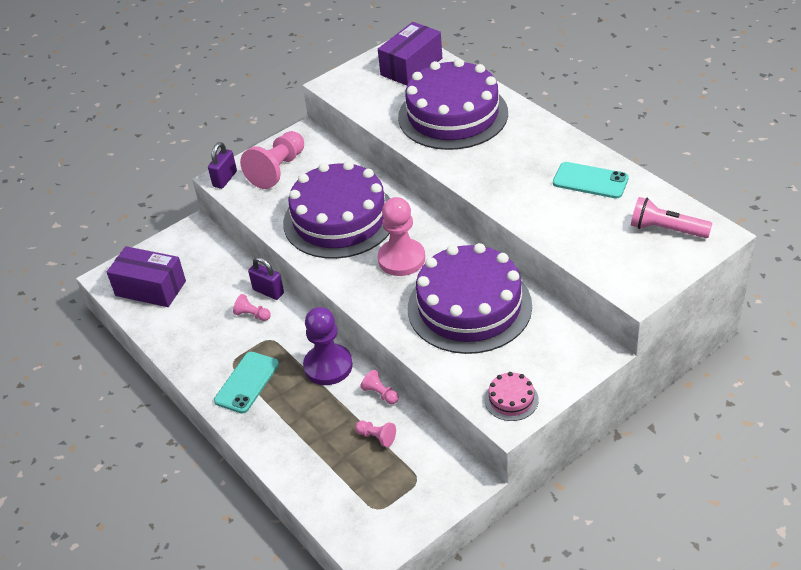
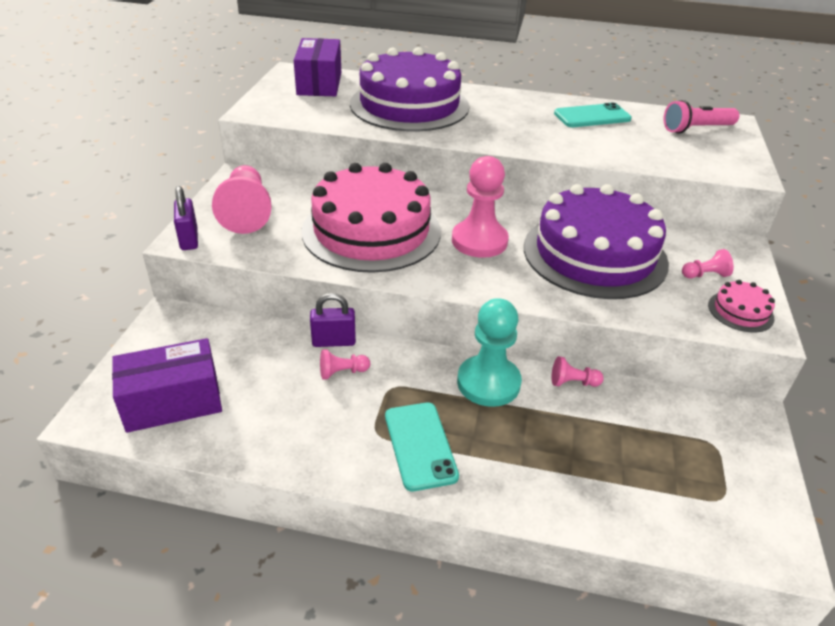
camera: 45 degrees left, 5 degrees down
(328, 366) = (488, 383): purple pawn -> turquoise pawn
(339, 219) = (371, 231): purple cake -> pink cake
(377, 437) = (624, 425): pink pawn -> pink pawn (705, 275)

